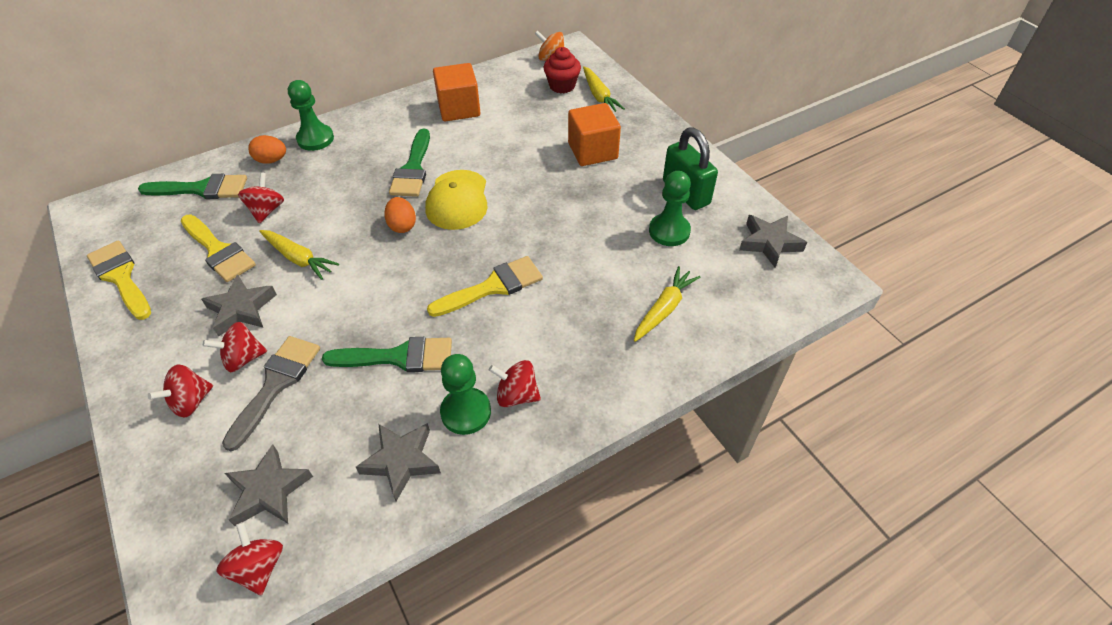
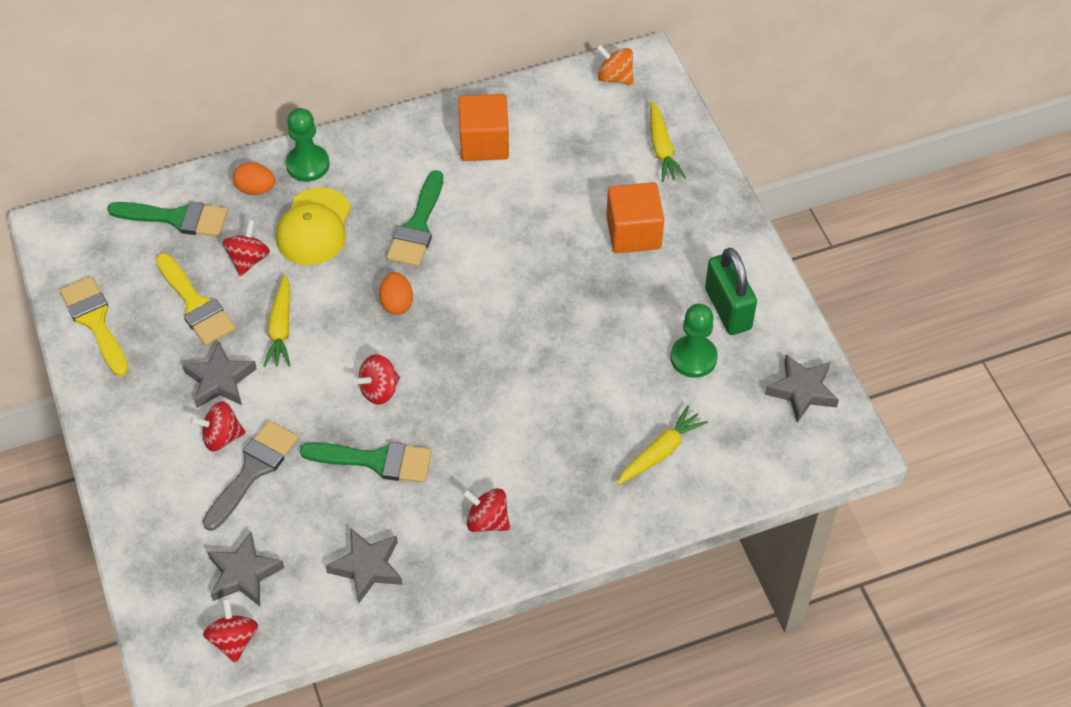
camera: 10 degrees right, 5 degrees up
(191, 402) = (171, 474): red spinning top -> red spinning top (379, 390)
(298, 258) = (281, 328): yellow carrot -> yellow carrot turned 45 degrees clockwise
(457, 200) = (463, 278): yellow cap -> yellow cap (314, 227)
(466, 412) = (435, 529): green pawn -> none
(493, 287) = (484, 396): yellow brush -> none
(562, 86) = (619, 125): red cupcake -> none

